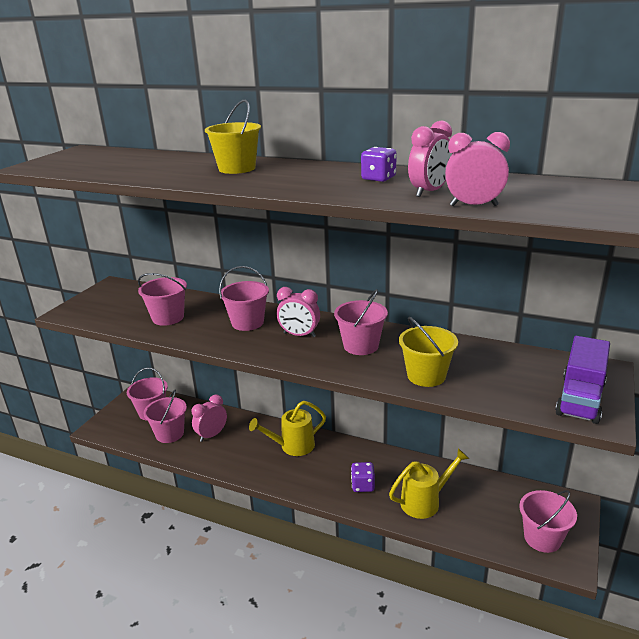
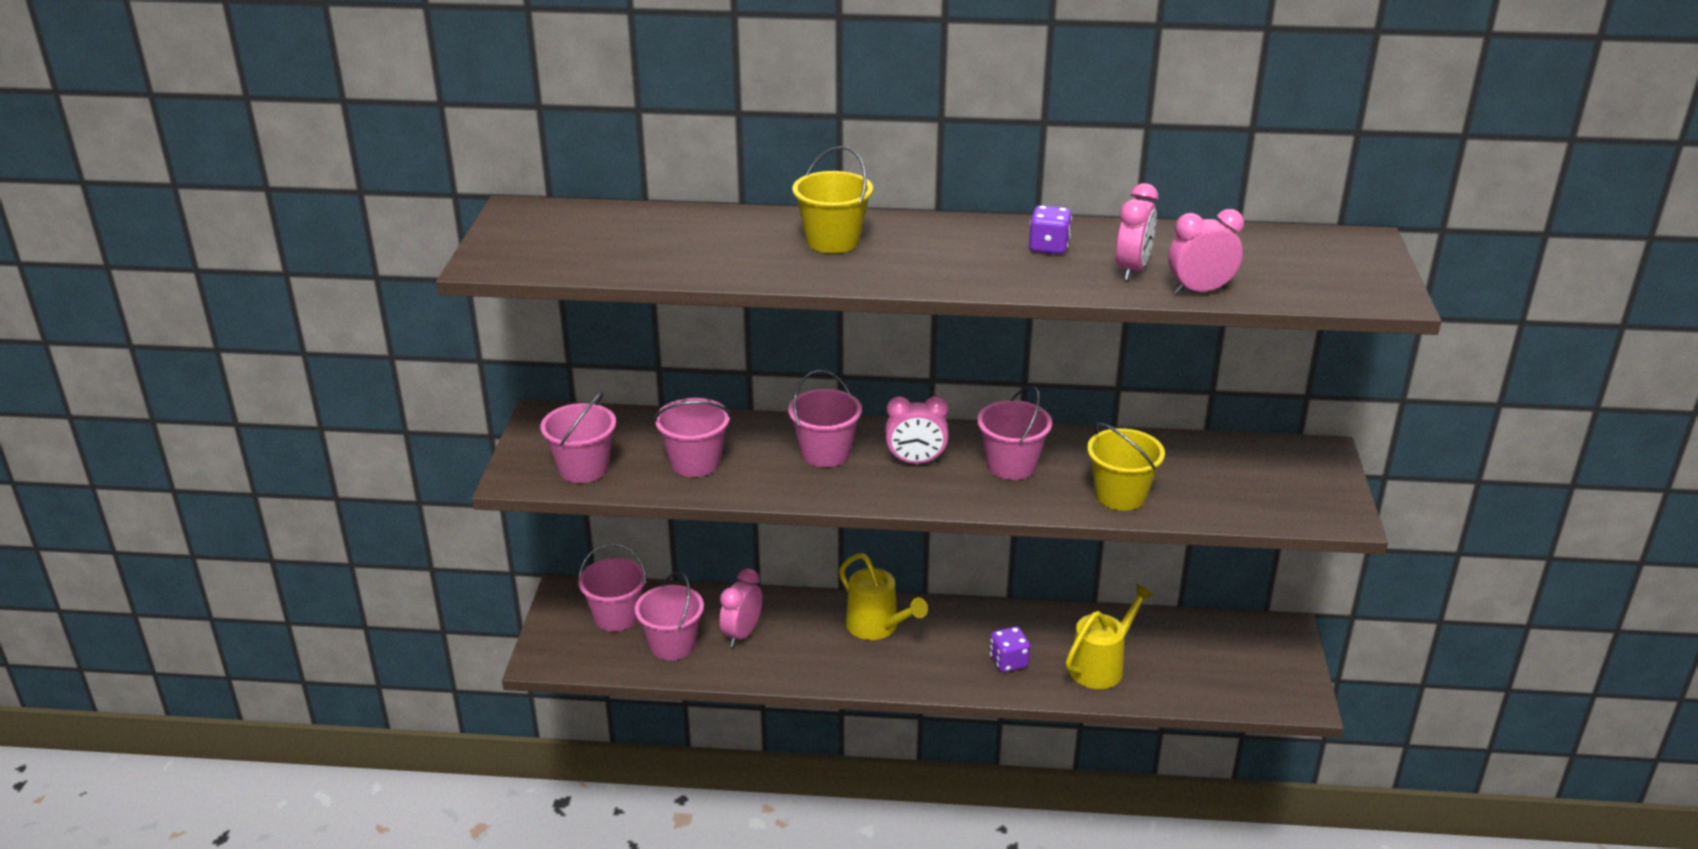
camera: 20 degrees left, 5 degrees up
(292, 446) = (877, 627): yellow watering can -> yellow watering can turned 90 degrees counterclockwise
(542, 538) = (1263, 680): pink bucket -> pink bucket (583, 468)
(580, 399) = (1311, 495): purple truck -> none

